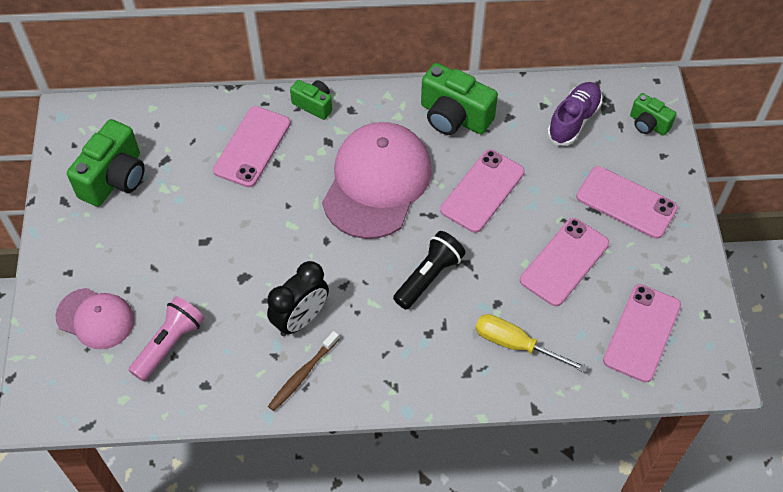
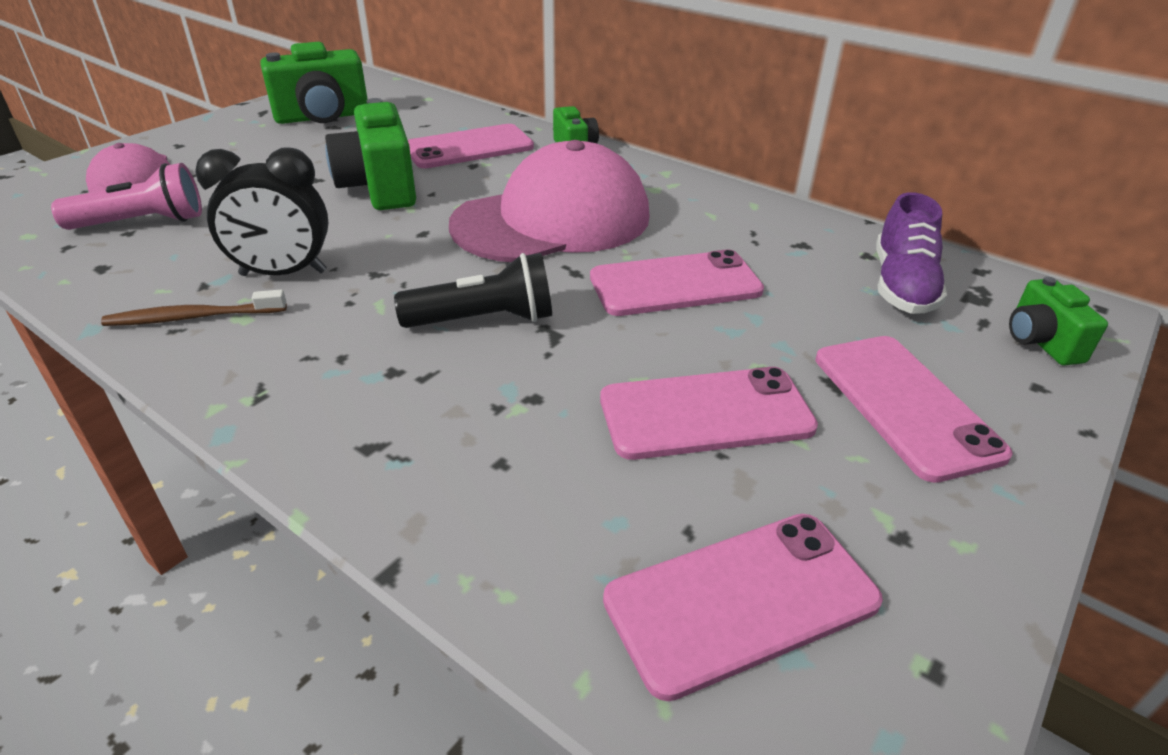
camera: 40 degrees right, 20 degrees down
(454, 117) = (725, 215): green camera -> green camera (379, 188)
(516, 344) = (489, 462): yellow screwdriver -> none
(573, 120) = (902, 285): purple shoe -> purple shoe turned 120 degrees clockwise

